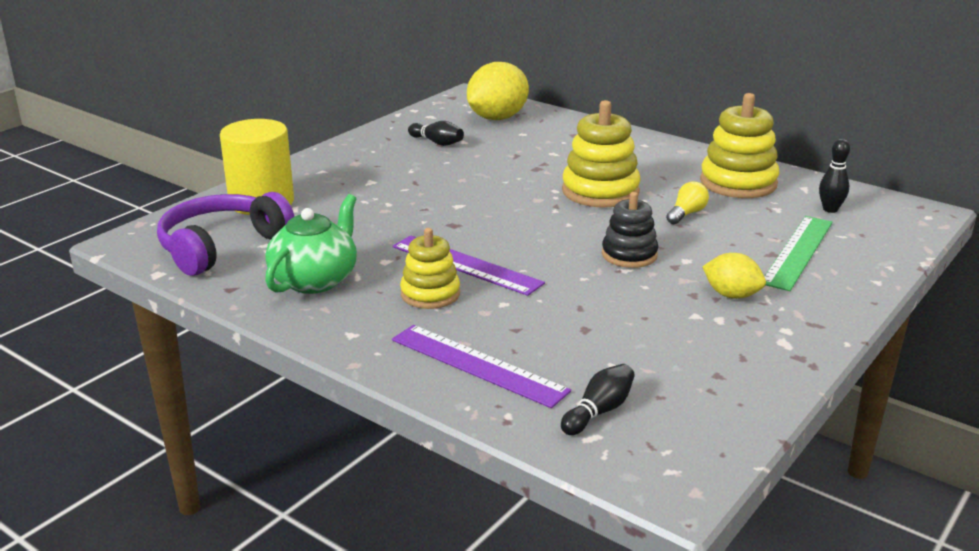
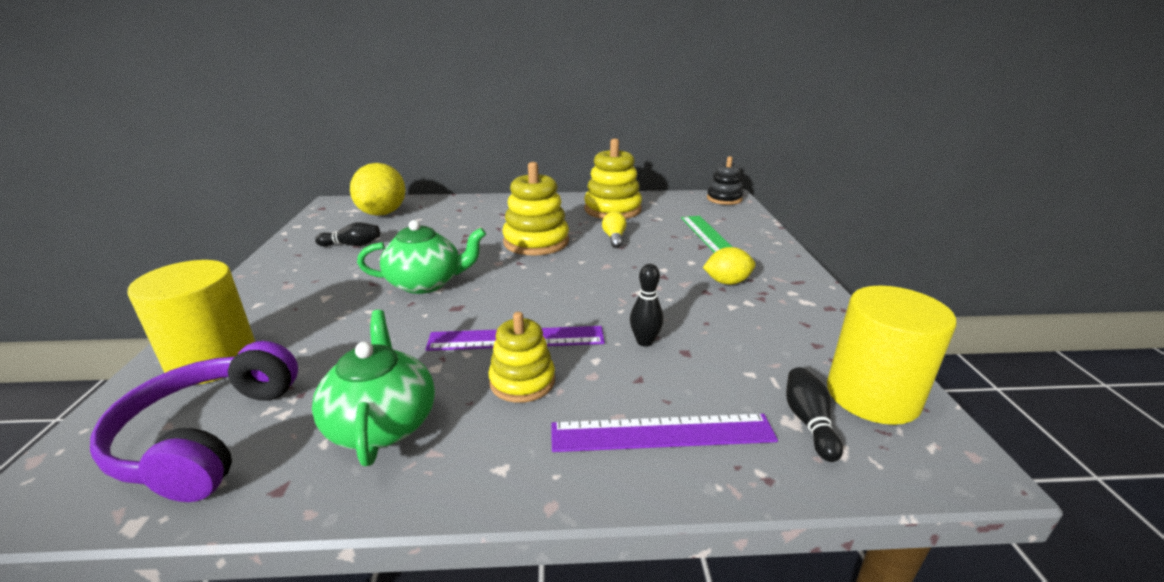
camera: 40 degrees left, 0 degrees up
(455, 196) = (426, 283): none -> green teapot
(629, 255) = (624, 280): black stacking toy -> black stacking toy (724, 199)
(690, 424) = (872, 396): none -> yellow cylinder
(830, 209) = (685, 209): black bowling pin -> black bowling pin (645, 342)

